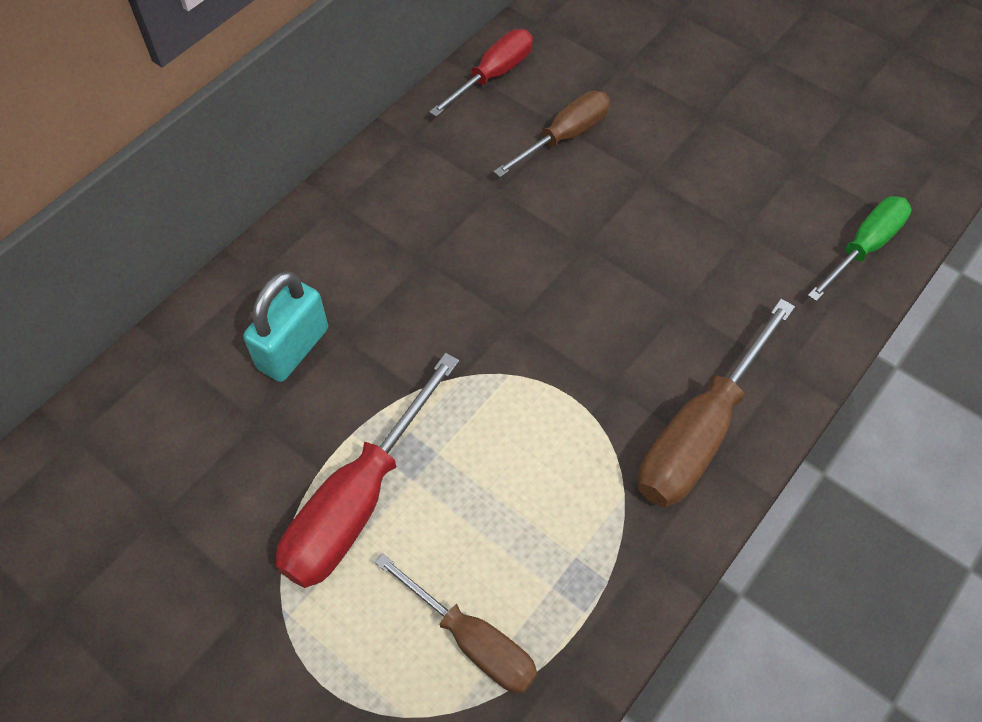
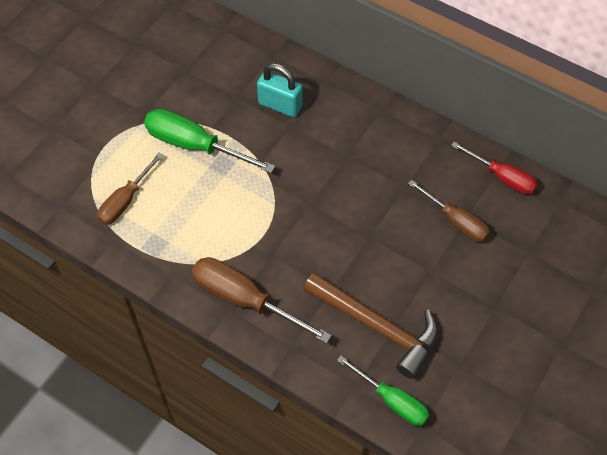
camera: 85 degrees right, 0 degrees up
(358, 501) = (195, 145): red screwdriver -> green screwdriver
(744, 252) = (377, 327): none -> brown hammer

